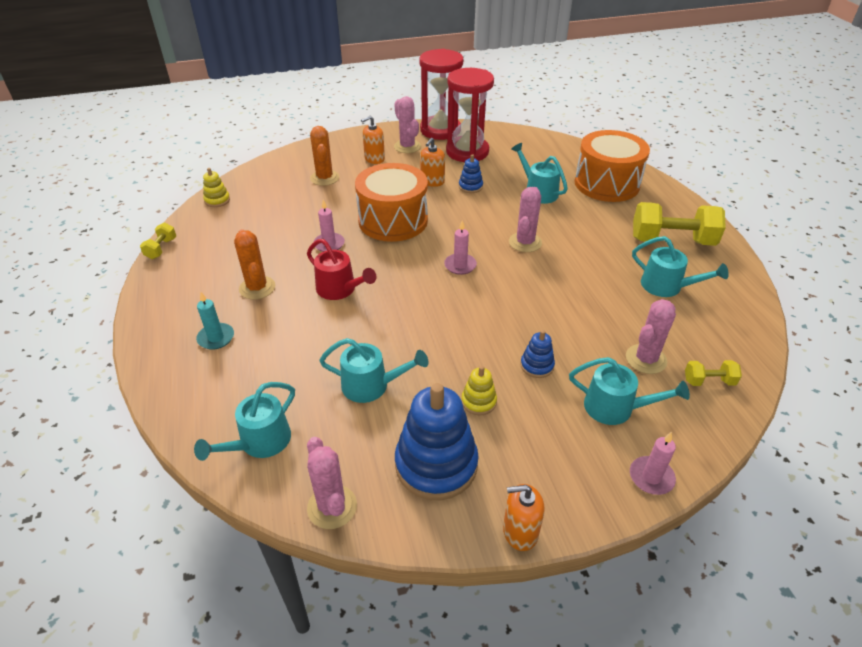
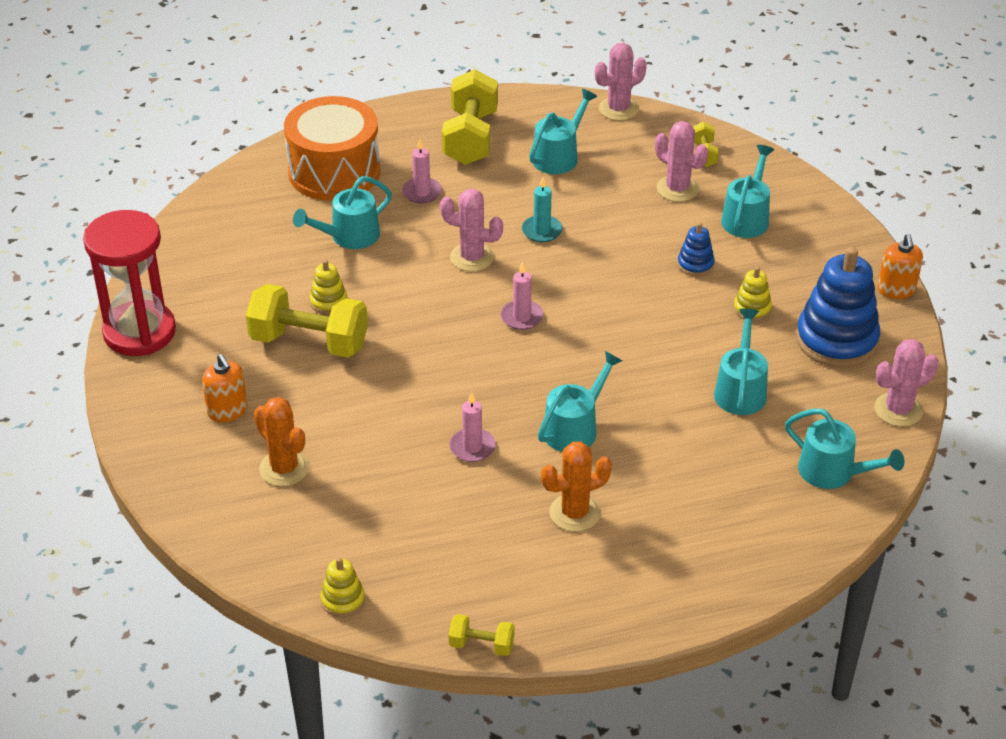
camera: 90 degrees left, 0 degrees up
(216, 338) = (677, 539): turquoise candle -> turquoise candle (542, 231)
(324, 178) = (284, 468): orange cactus -> orange cactus turned 60 degrees clockwise
(340, 289) = (575, 428): red watering can -> turquoise watering can
(393, 220) = (415, 382): orange drum -> none
(407, 146) = (191, 372): pink cactus -> pink cactus (618, 109)
(432, 181) = (309, 342): orange soap dispenser -> yellow dumbbell
(467, 152) = (221, 302): red hourglass -> none
(470, 187) = (328, 302): blue stacking toy -> yellow stacking toy
(651, 477) = (824, 208): pink candle -> pink candle (422, 192)

